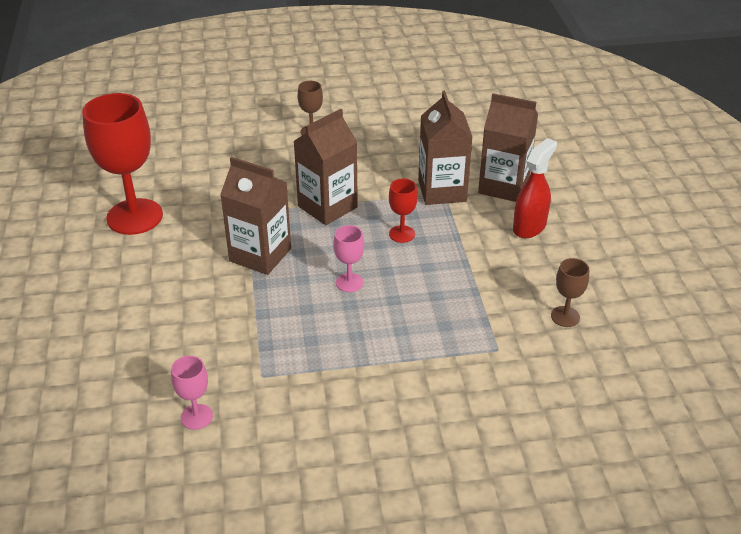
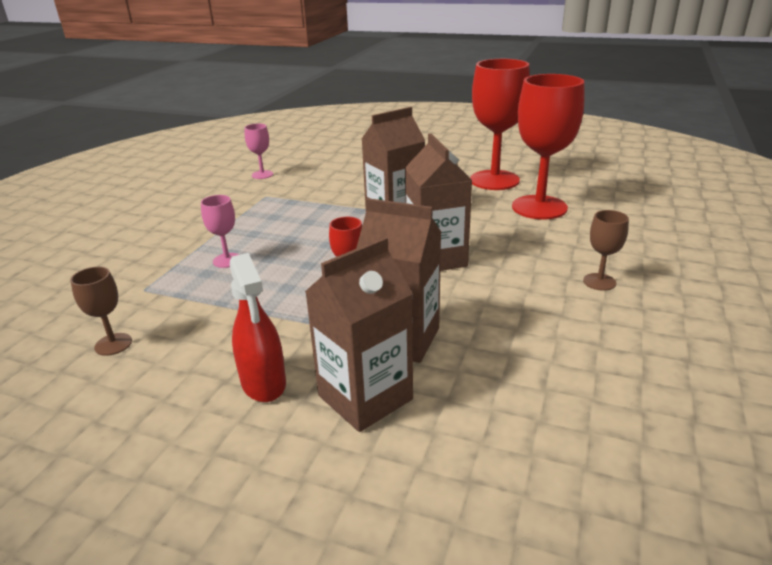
camera: 120 degrees right, 10 degrees down
(194, 177) = (539, 207): none -> red goblet
(349, 282) = (314, 244): pink goblet -> pink goblet (227, 260)

